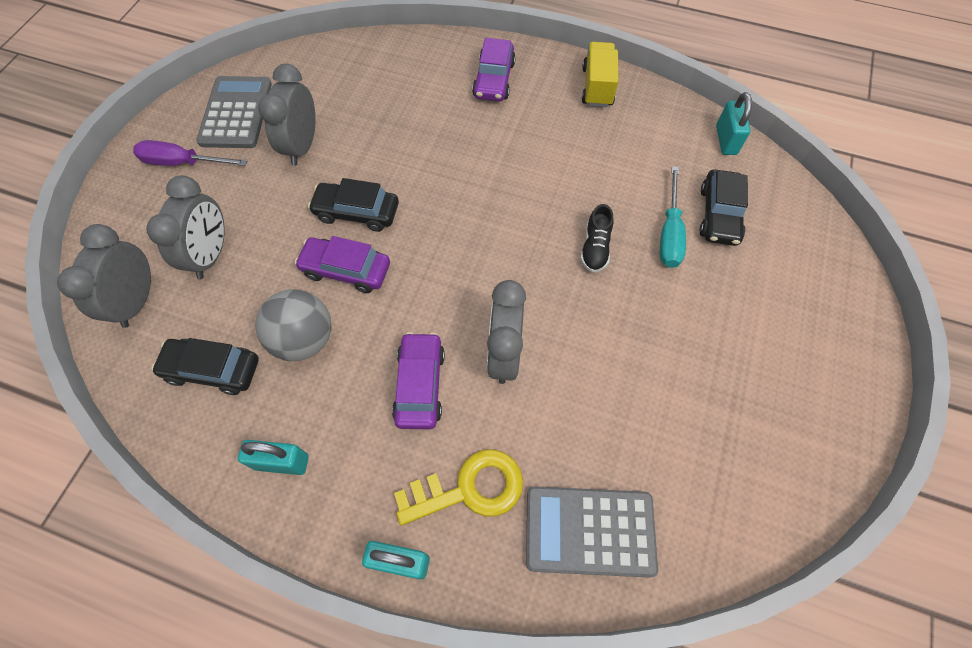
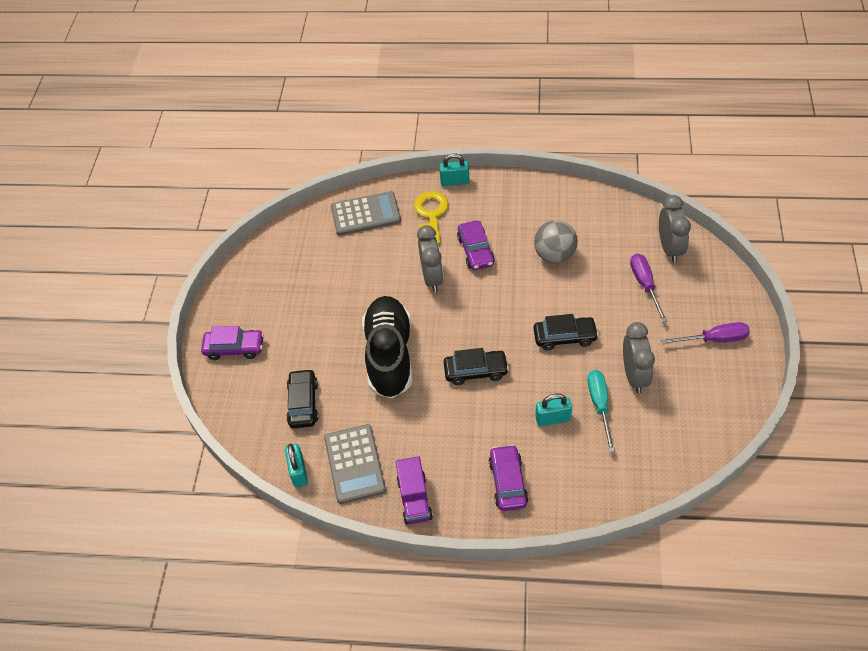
camera: 170 degrees right, 10 degrees down
(211, 255) = (645, 285): grey clock -> purple screwdriver
(212, 370) = (598, 228): black car -> black car (476, 371)
(236, 113) = (706, 390): grey calculator -> grey calculator (354, 464)
(281, 462) = (533, 200): turquoise padlock -> turquoise padlock (553, 418)
(346, 270) = (551, 298): purple car -> purple car (234, 348)
(469, 488) = (431, 215): yellow key -> yellow key turned 120 degrees clockwise
(595, 248) = (389, 355): black shoe -> black shoe, size x2.46
(597, 87) = (414, 499): yellow truck -> purple truck
(669, 233) = (338, 380): turquoise screwdriver -> turquoise screwdriver (599, 405)

